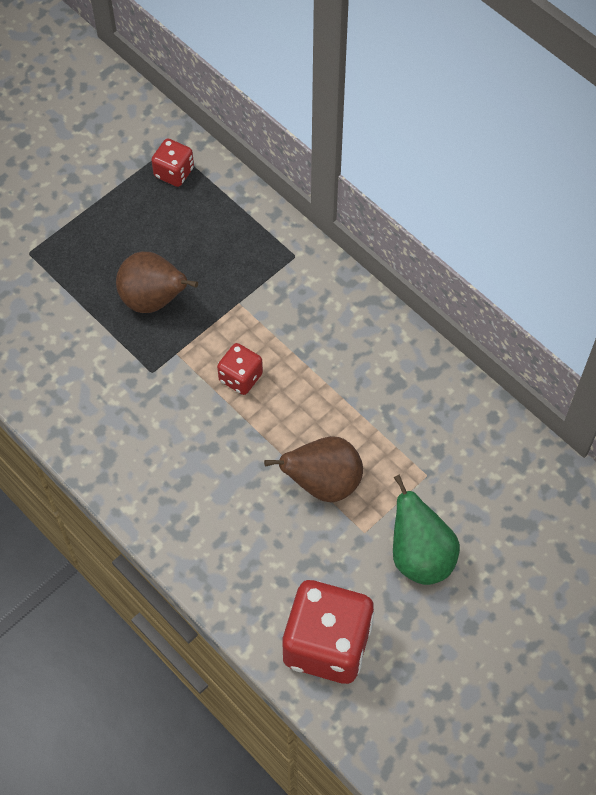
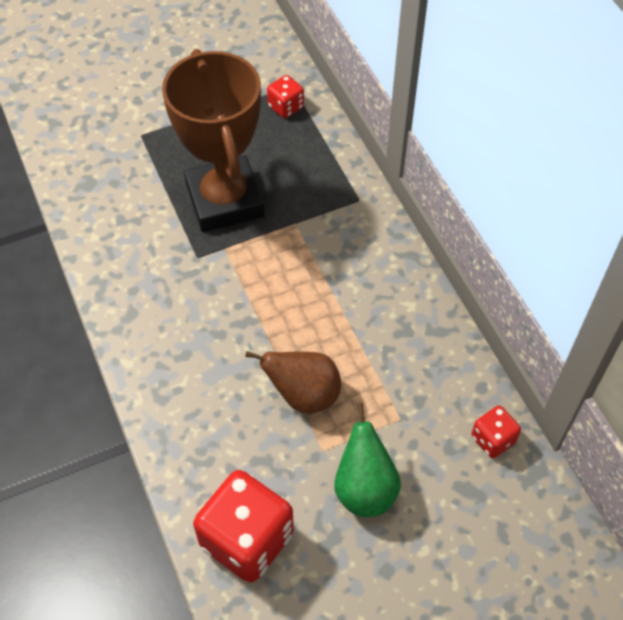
camera: 20 degrees right, 5 degrees down
(154, 300) = (225, 200): brown pear -> brown trophy
(240, 377) = (270, 284): red dice -> red dice (492, 439)

